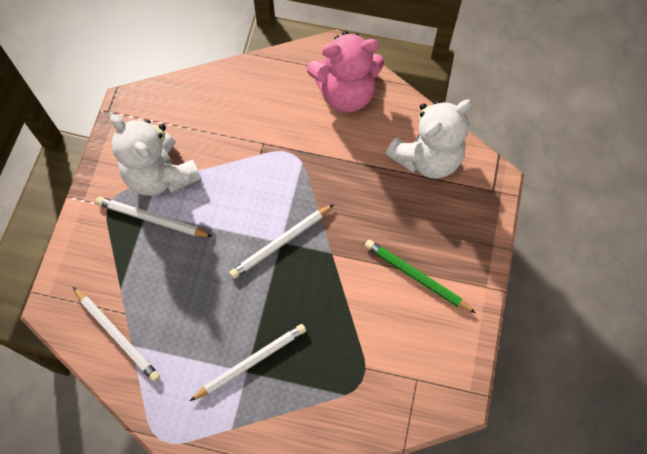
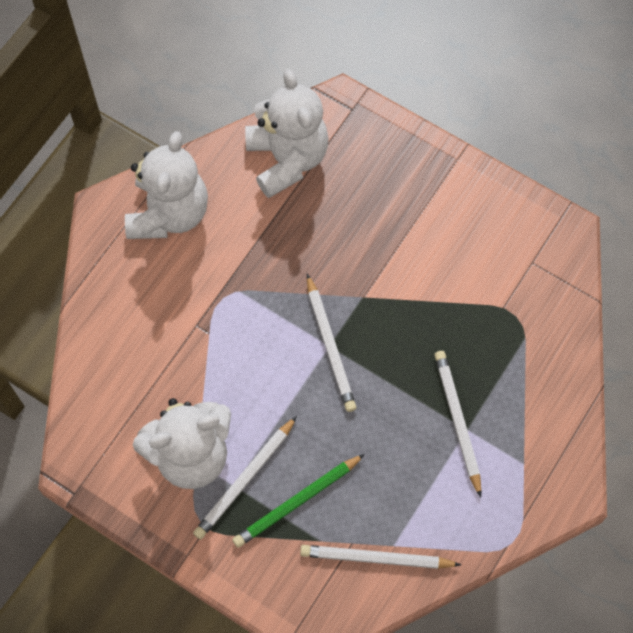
camera: 70 degrees left, 0 degrees up
(117, 335) = (376, 558): white pencil -> white pencil turned 150 degrees counterclockwise
(346, 93) = (169, 213): pink teddy bear -> white teddy bear
(416, 277) = (421, 221): green pencil -> green pencil (297, 502)

